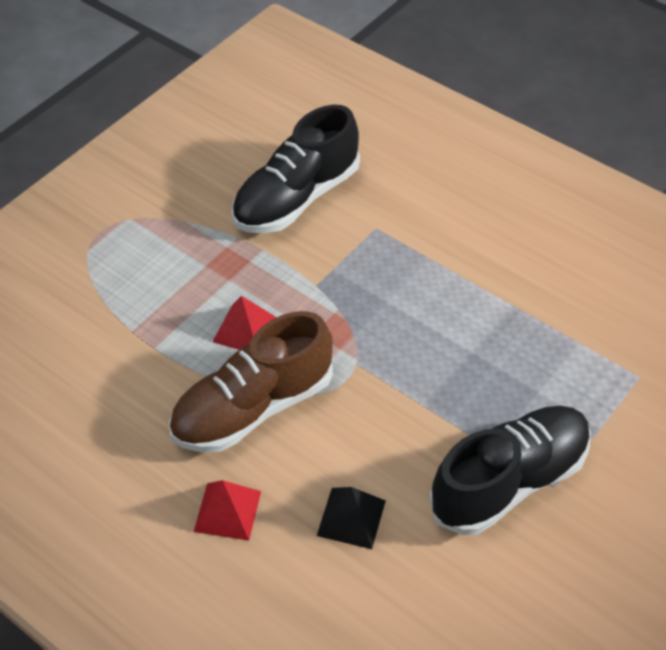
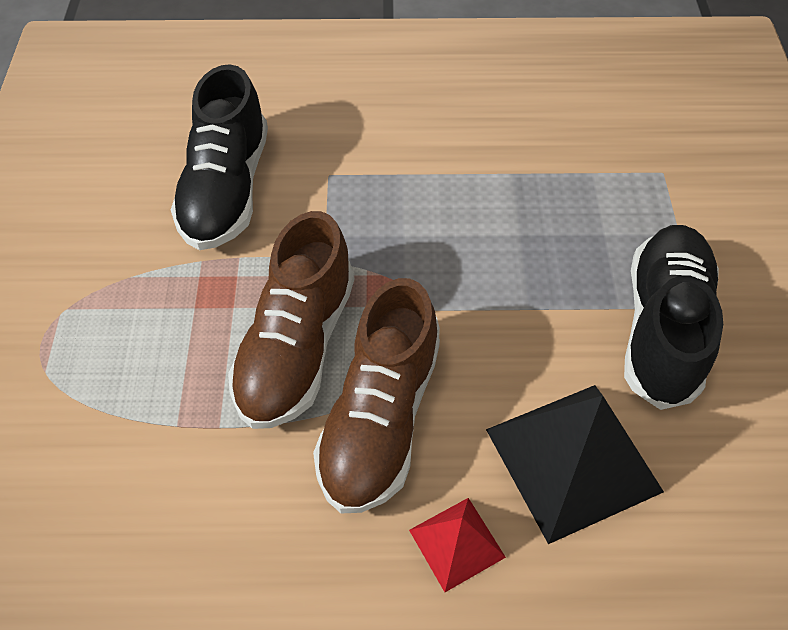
camera: 40 degrees left, 5 degrees up
(245, 330) = (296, 346): red pyramid -> brown shoe
(351, 518) = (573, 460): black pyramid -> black pyramid, size x1.94

